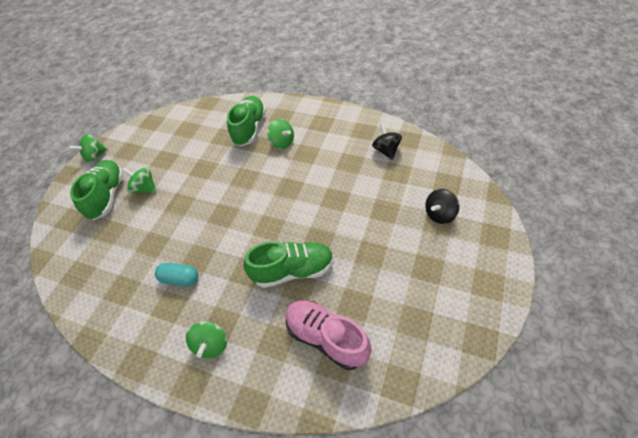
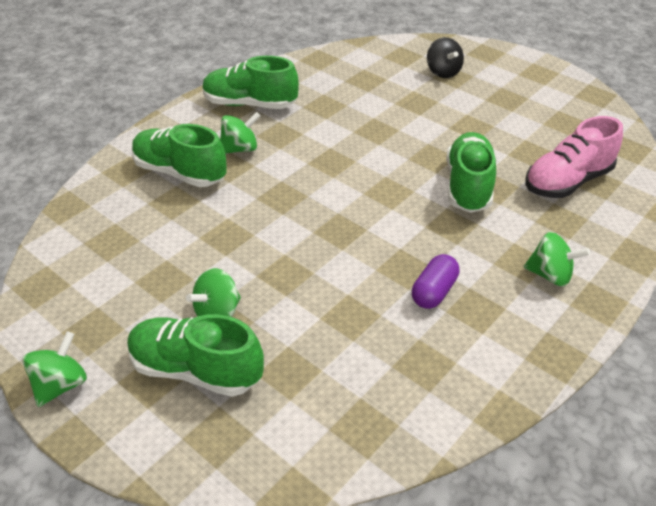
camera: 75 degrees left, 10 degrees down
(95, 156) = (61, 385): green spinning top -> green spinning top turned 135 degrees counterclockwise
(180, 279) = (434, 292): turquoise capsule -> purple capsule
(331, 128) = (250, 104): none -> green shoe
(386, 150) = (325, 77): black spinning top -> none

